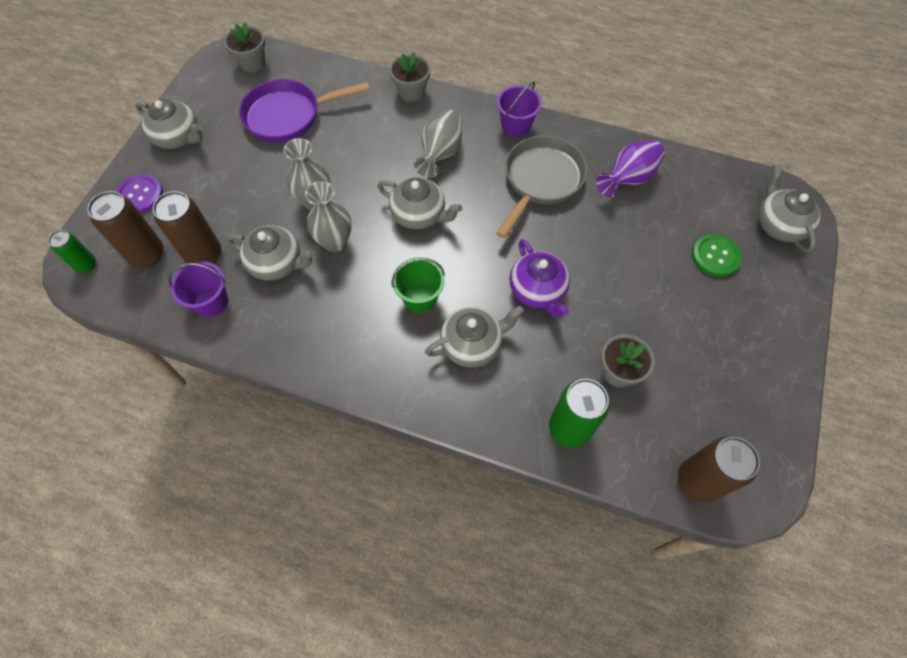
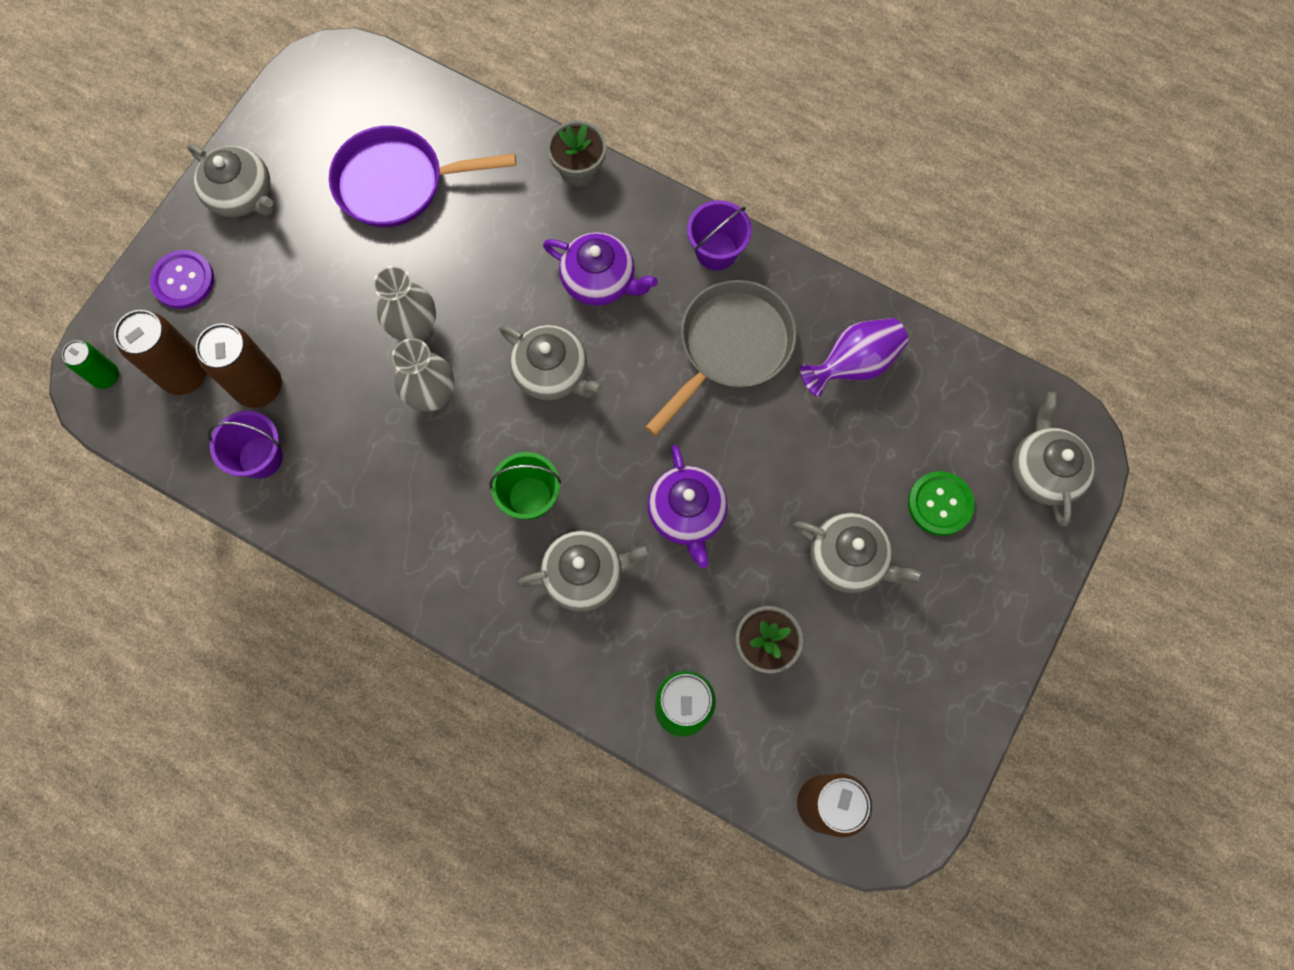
camera: 10 degrees right, 10 degrees up
(252, 62) = (359, 83): grey flower pot -> none
(277, 263) = (352, 415): grey teapot -> grey teapot (848, 559)
(440, 154) = (600, 280): grey vase -> purple teapot

